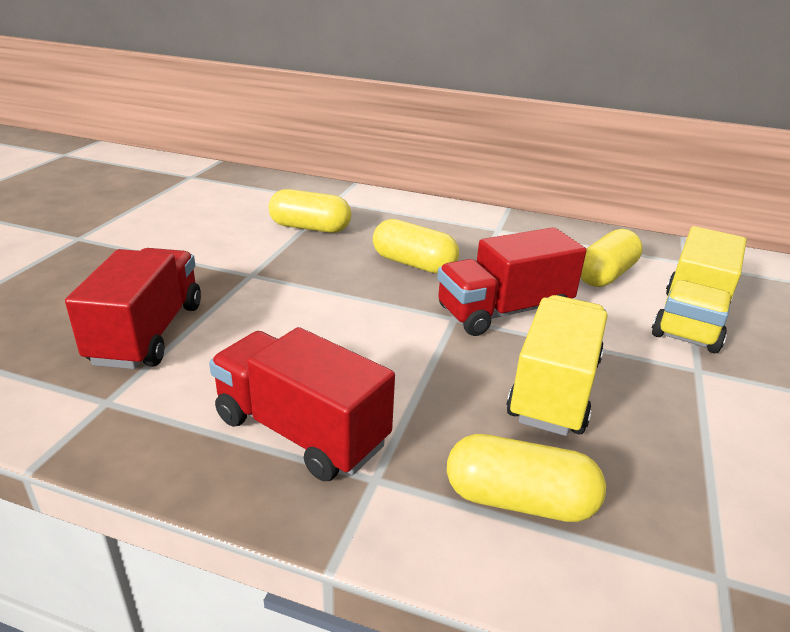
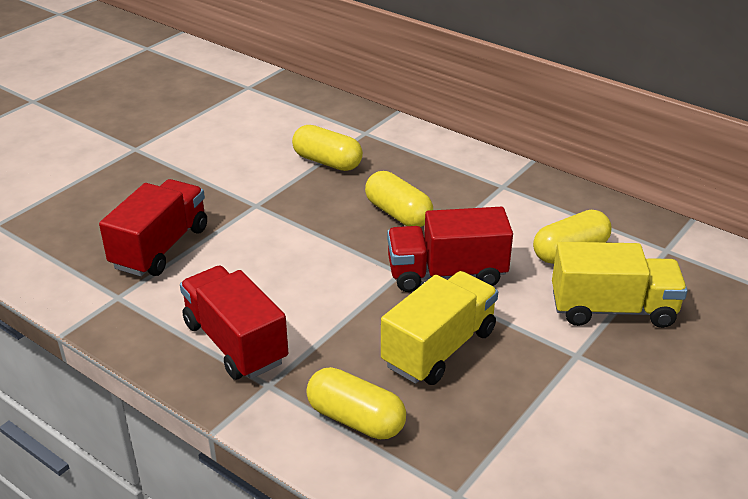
camera: 20 degrees right, 5 degrees up
(690, 320) = (612, 309): yellow truck -> yellow truck turned 135 degrees counterclockwise

